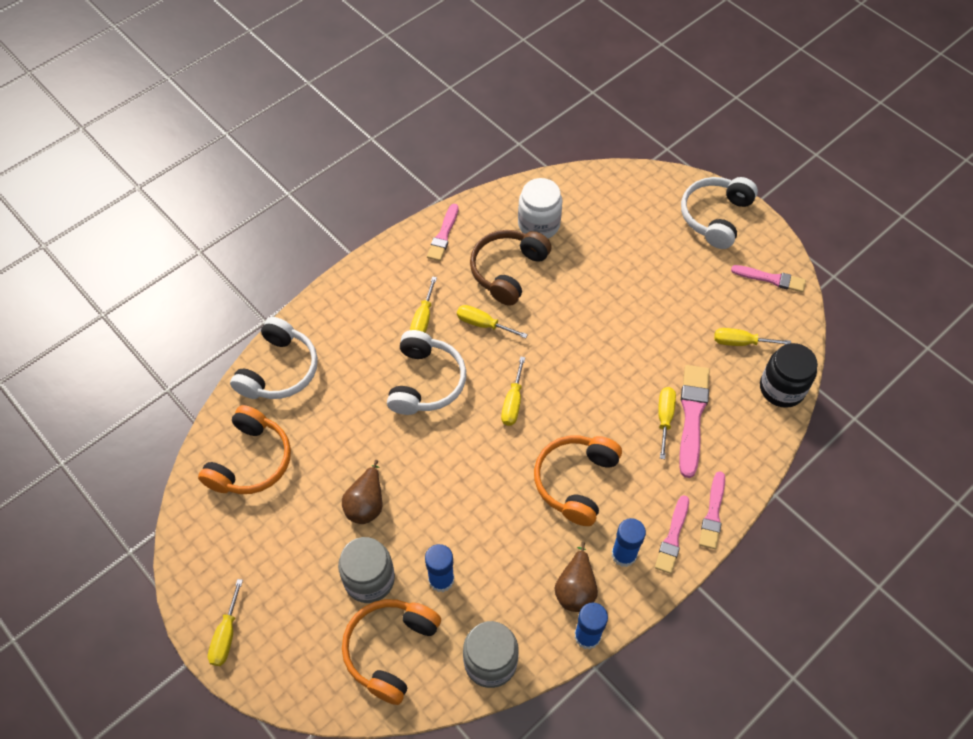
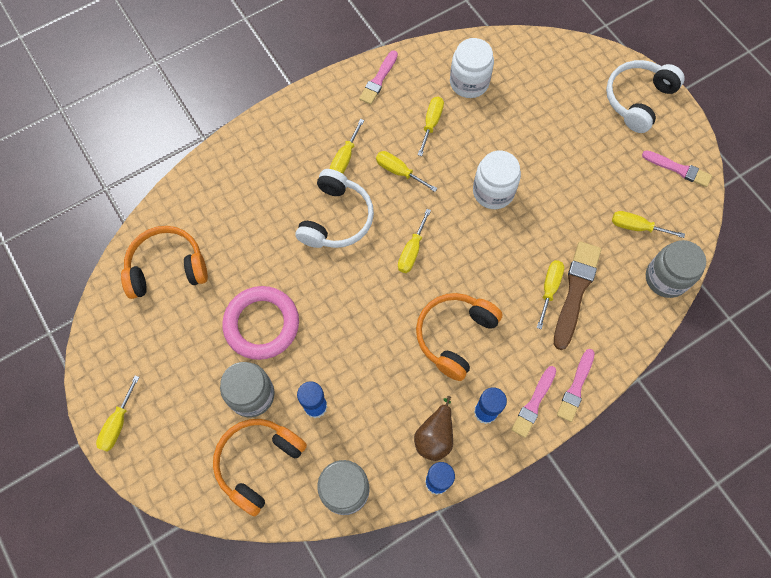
camera: 10 degrees right, 10 degrees up
(251, 461) = (167, 267): orange headphones -> orange headphones turned 135 degrees counterclockwise
(279, 370) = (207, 186): white headphones -> none
(366, 503) = (261, 324): brown pear -> pink ring
(507, 271) = (431, 123): brown headphones -> yellow screwdriver
(586, 329) = (493, 191): none -> white jar
(692, 416) = (575, 291): pink brush -> brown brush
(782, 388) = (666, 278): black jar -> grey jar

